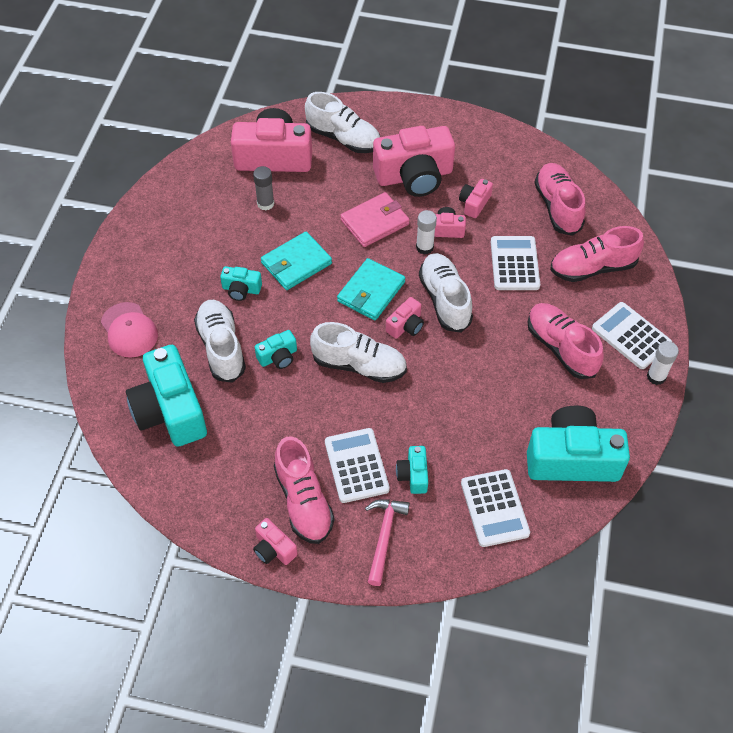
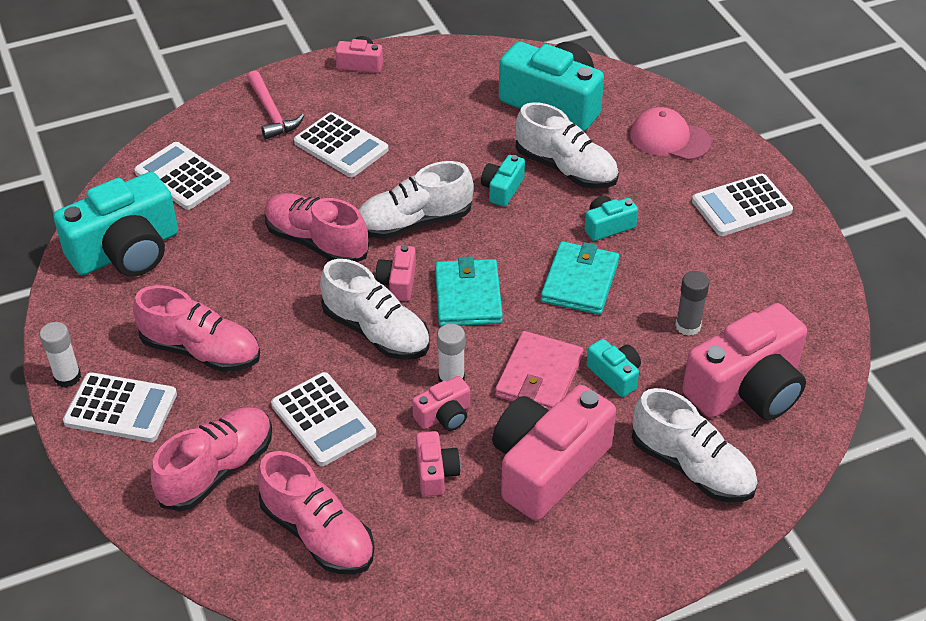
camera: 145 degrees right, 10 degrees down
(147, 255) = (741, 206): none -> white calculator
(303, 501) = (365, 102): pink shoe -> pink shoe (316, 242)
(343, 138) = (691, 467): white shoe -> white shoe turned 135 degrees counterclockwise
(413, 475) = (280, 164): turquoise camera -> turquoise camera (615, 375)

